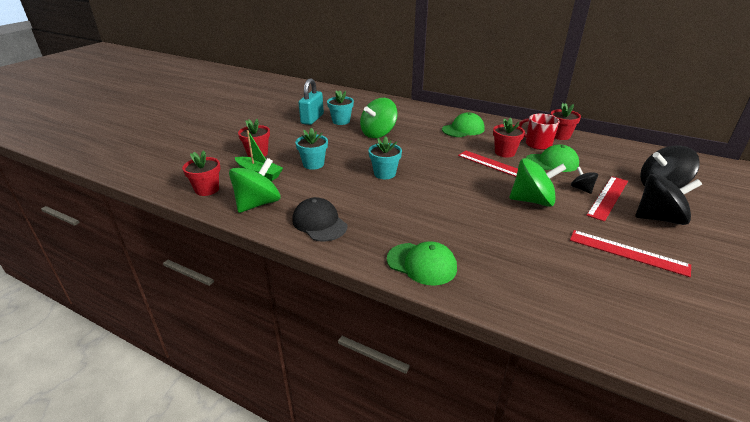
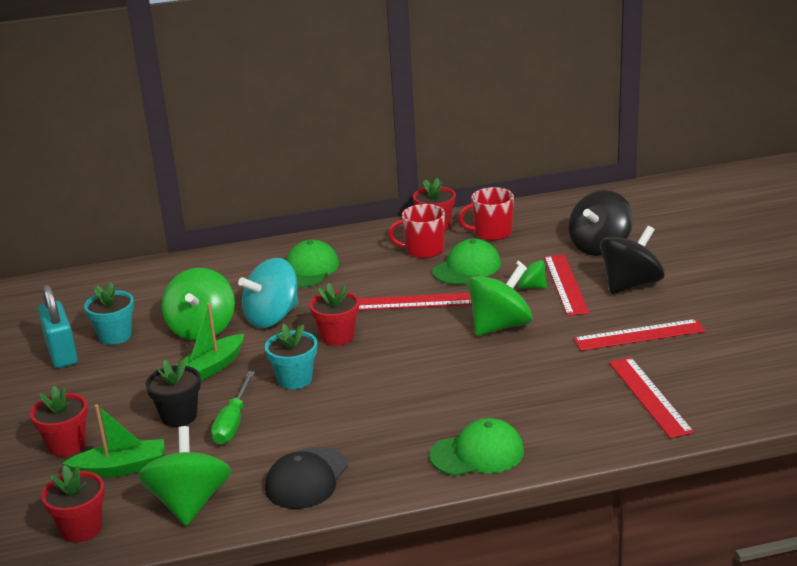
camera: 40 degrees left, 5 degrees down
(313, 164) = (179, 416): turquoise flower pot -> black flower pot
(319, 223) = (307, 478): black cap -> black cap turned 75 degrees counterclockwise
(329, 178) = (233, 422): none -> green screwdriver
(356, 151) = (210, 368): none -> green boat
(415, 142) = (272, 317): none -> turquoise spinning top
(504, 152) = (400, 280): red flower pot -> red flower pot (337, 337)
(581, 189) = (531, 287): black spinning top -> green spinning top
(587, 297) = (649, 396): none -> red ruler
(591, 151) = (492, 232): none -> red mug

